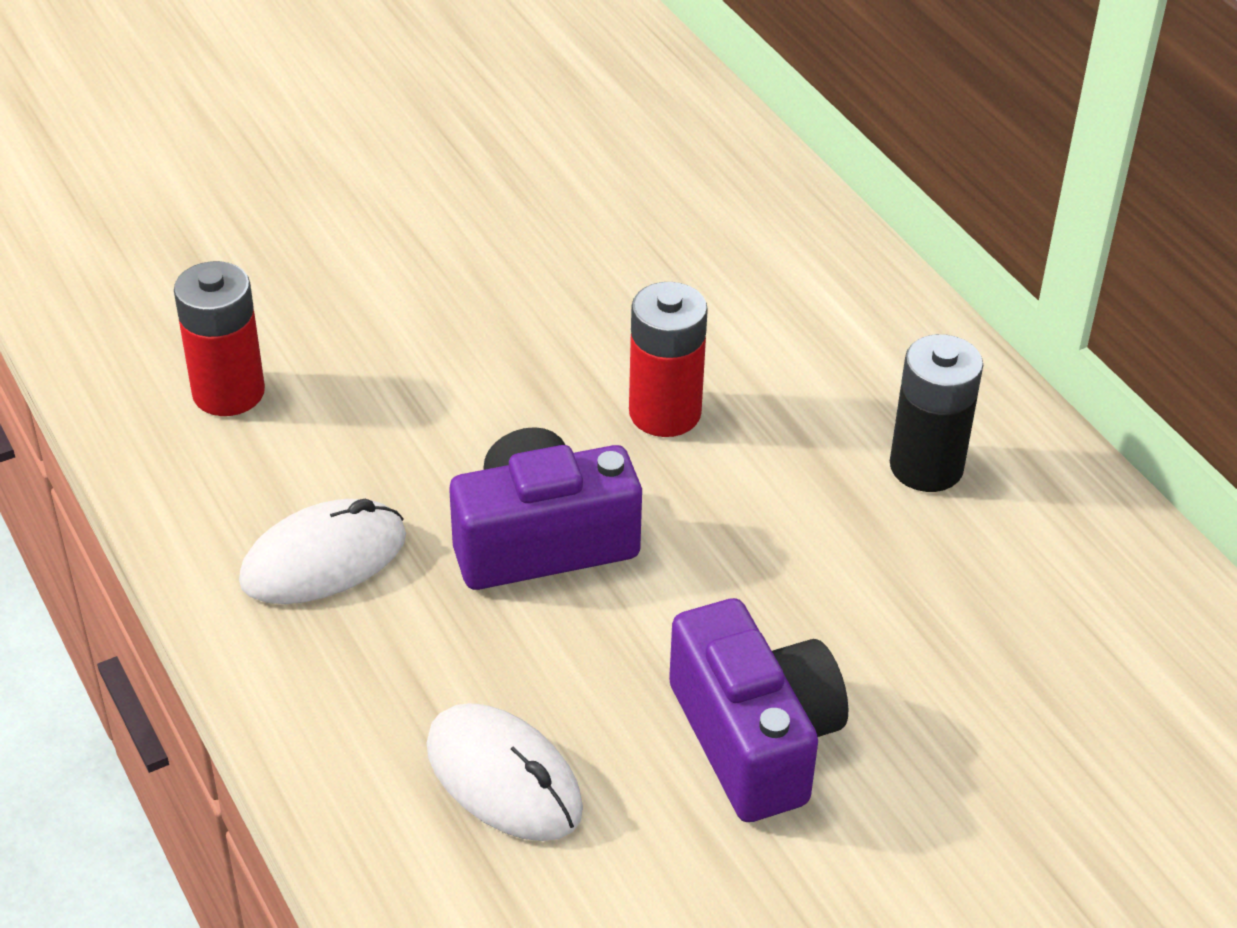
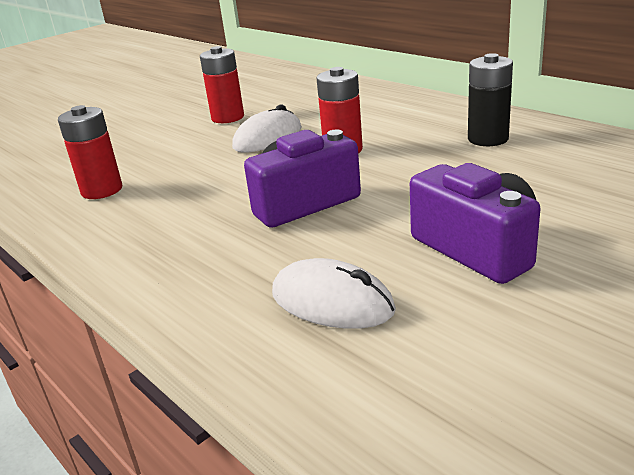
camera: 10 degrees left, 15 degrees down
(324, 559) = (175, 236): white mouse -> white mouse (268, 138)
(497, 227) = (228, 117): none -> red battery

